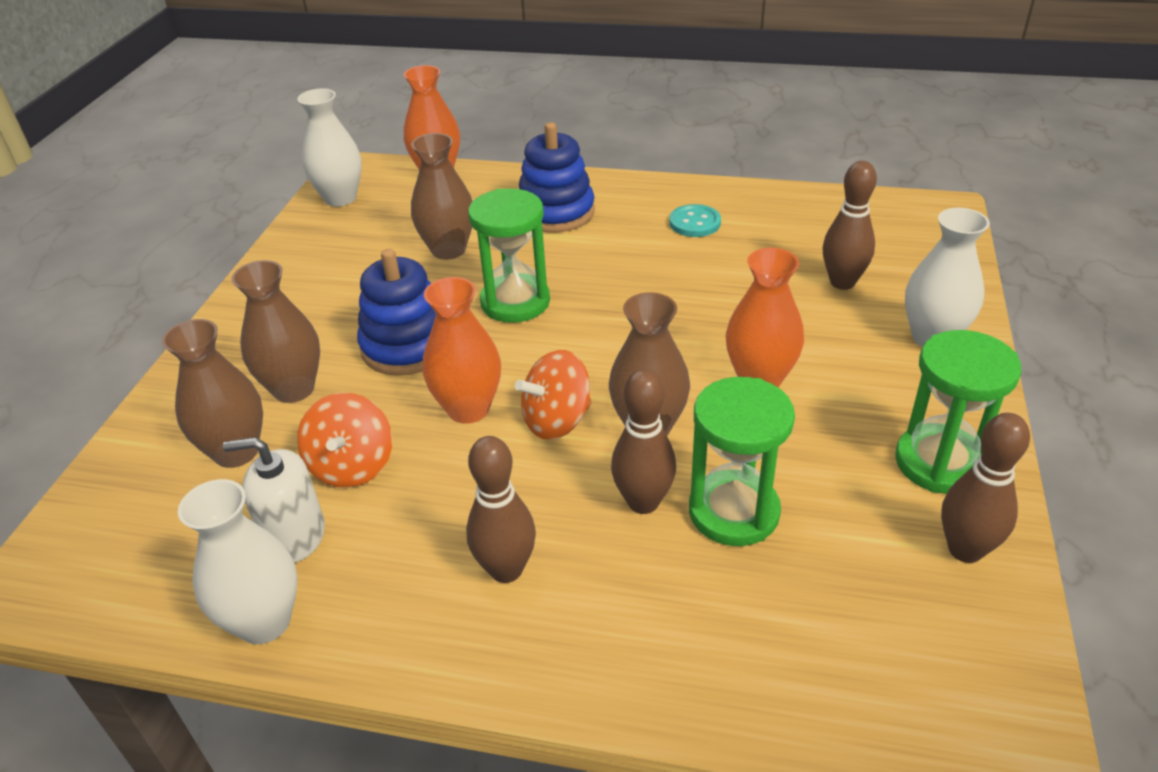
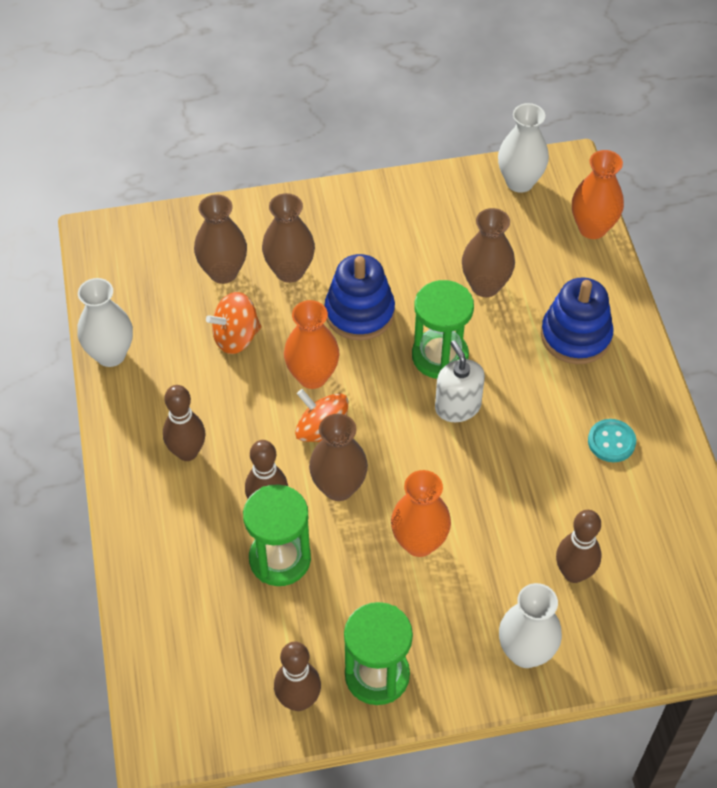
camera: 65 degrees right, 15 degrees up
(295, 536) = (171, 337): white soap dispenser -> white soap dispenser (457, 406)

